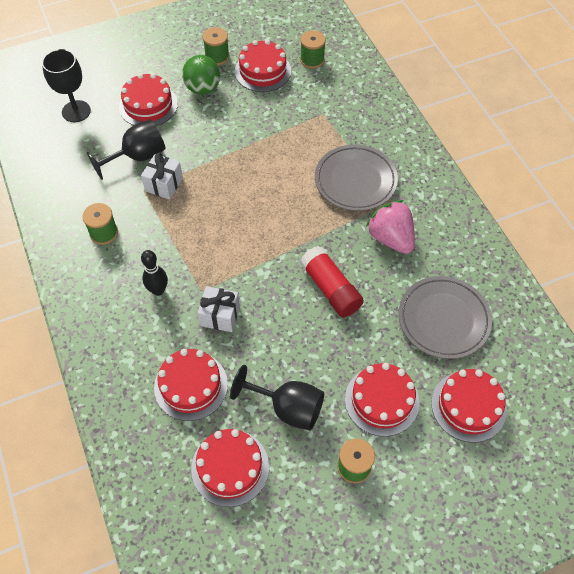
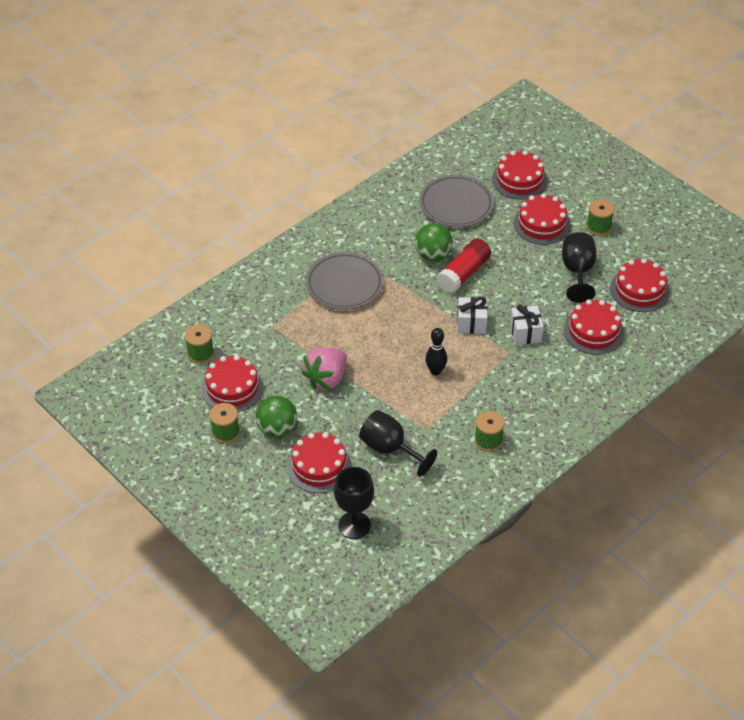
camera: 110 degrees left, 10 degrees down
(158, 290) = (524, 380): black bowling pin -> black bowling pin (435, 371)
(164, 184) = (413, 417): white gift -> white gift (471, 323)
(369, 269) = (433, 255): none -> green ball
(390, 238) = (395, 249): pink strawberry -> pink strawberry (326, 378)

